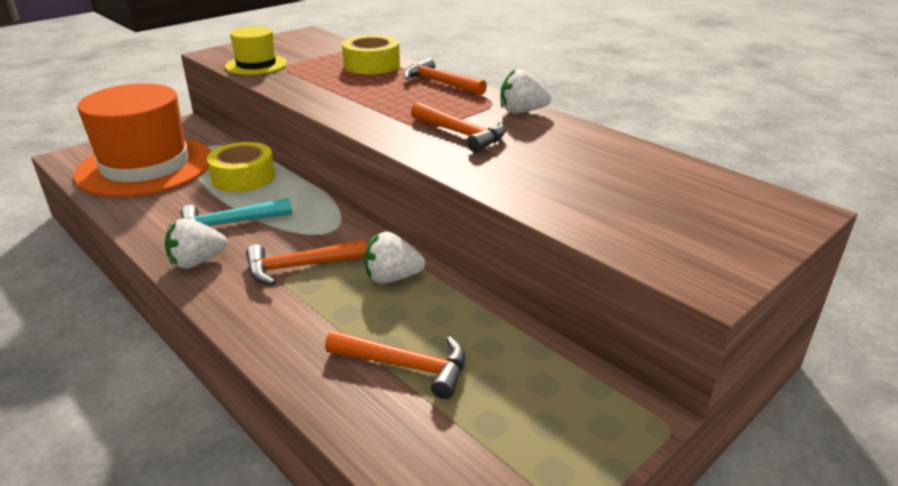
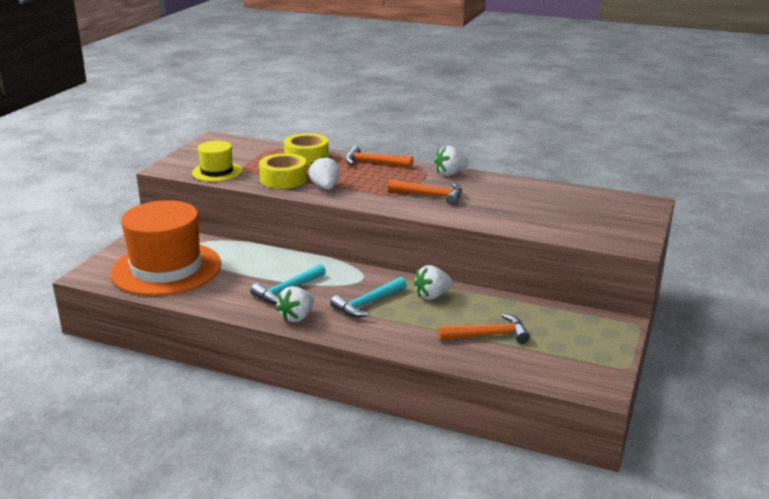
camera: 25 degrees left, 5 degrees down
(243, 177) = (255, 260): yellow tape -> yellow tape (283, 179)
(299, 267) = (368, 304): orange hammer -> turquoise hammer
(345, 101) = (325, 187): none -> white strawberry

